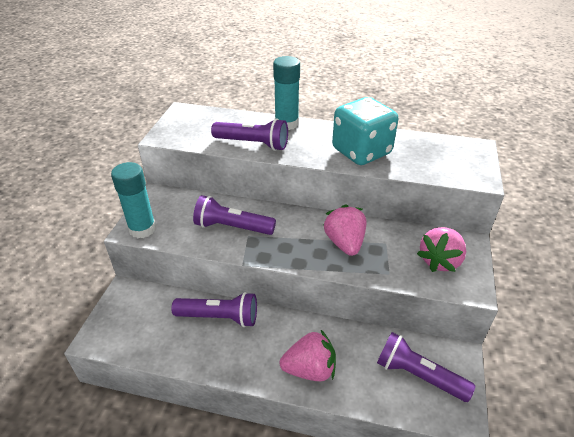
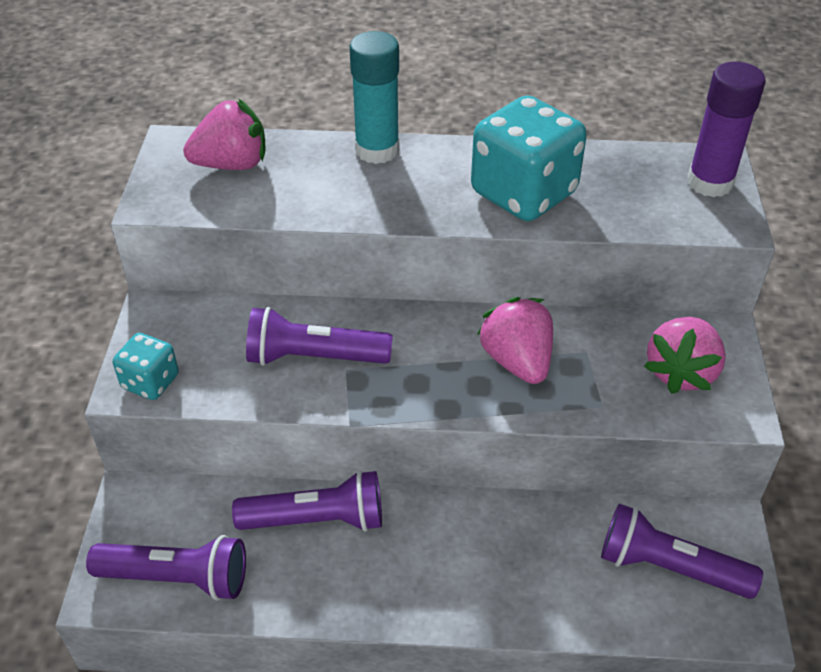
camera: 10 degrees left, 5 degrees up
(142, 229) = (150, 382): turquoise glue stick -> turquoise dice
(252, 144) = (326, 199): purple flashlight -> purple flashlight (176, 578)
(310, 369) = (492, 585): pink strawberry -> pink strawberry (232, 164)
(470, 157) = (710, 182): none -> purple glue stick

